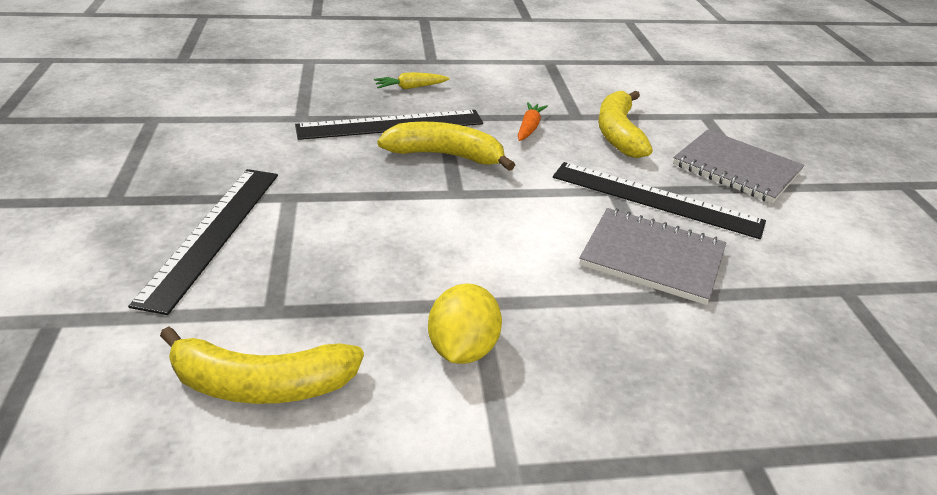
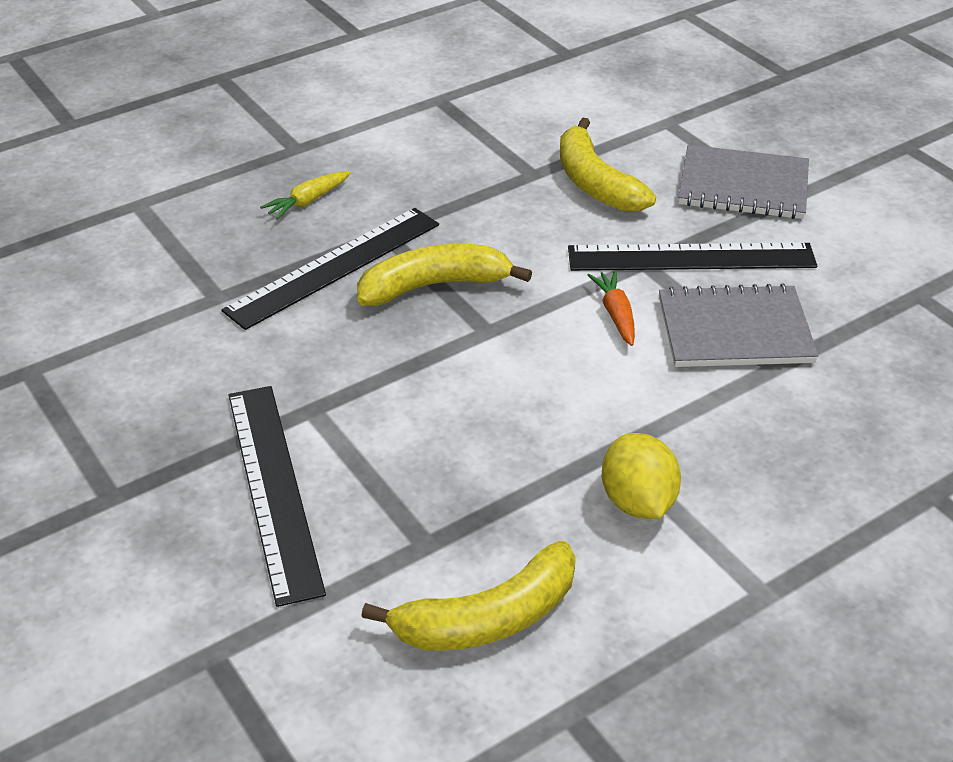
camera: 25 degrees left, 5 degrees up
(529, 128) = (494, 211): orange carrot -> orange carrot (616, 314)

